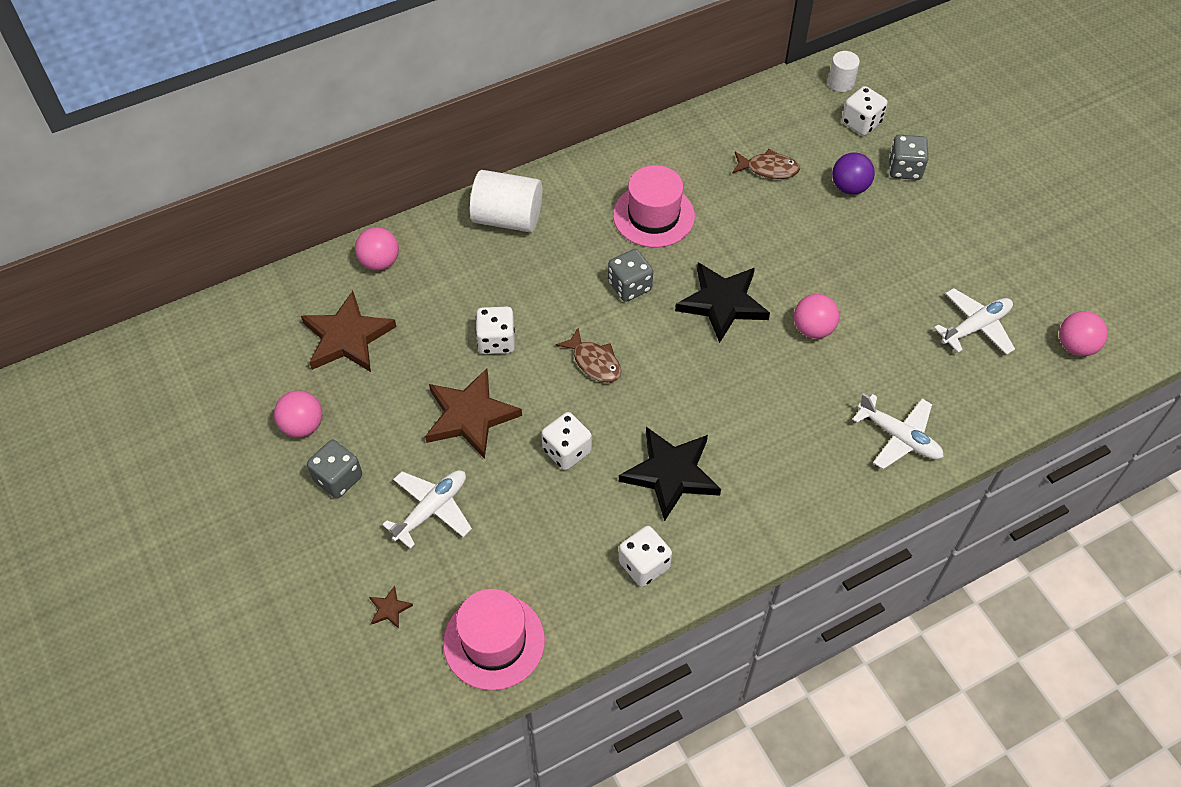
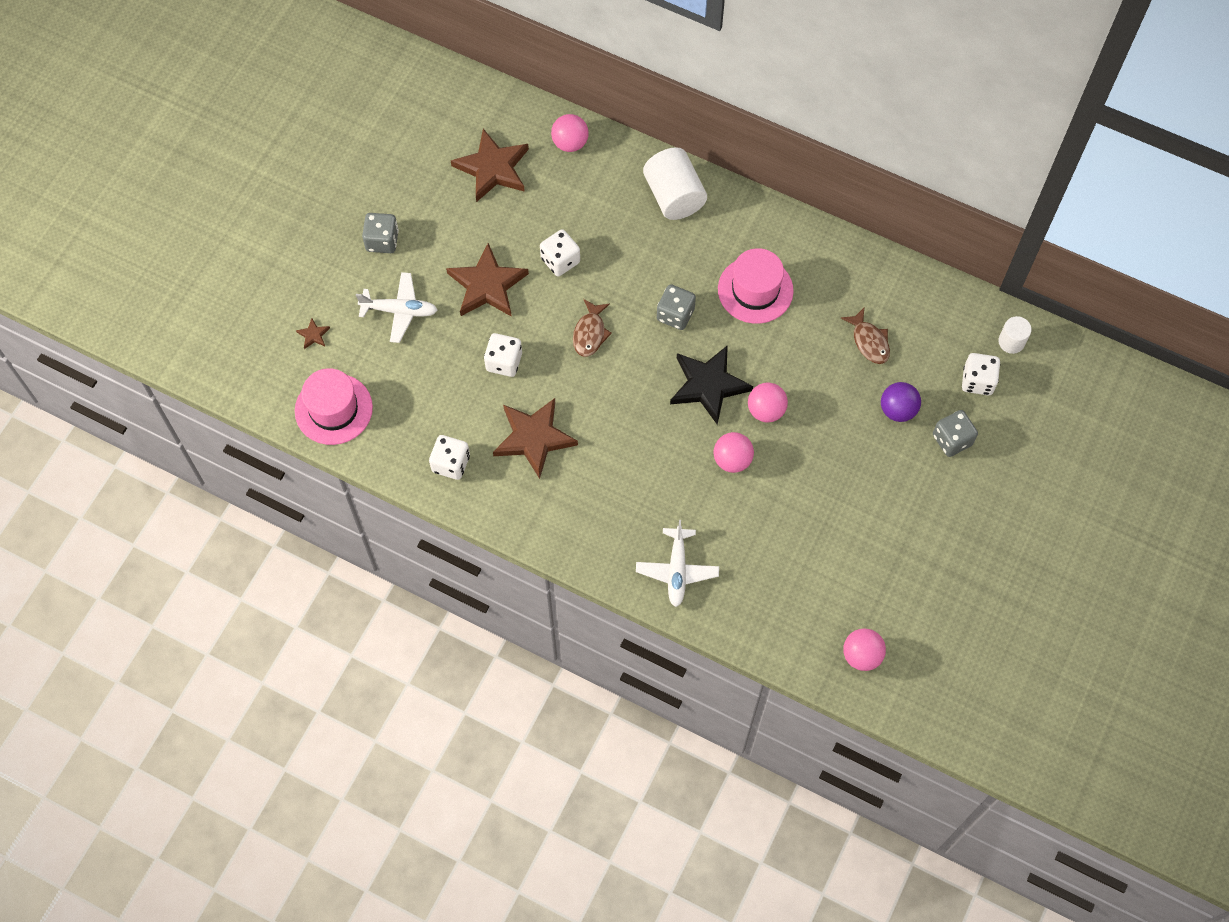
camera: 55 degrees right, 10 degrees up
(302, 426) = (405, 192): pink ball -> pink ball (766, 410)
(671, 474) = (534, 438): black star -> brown star
(975, 327) = (824, 573): white plane -> none

